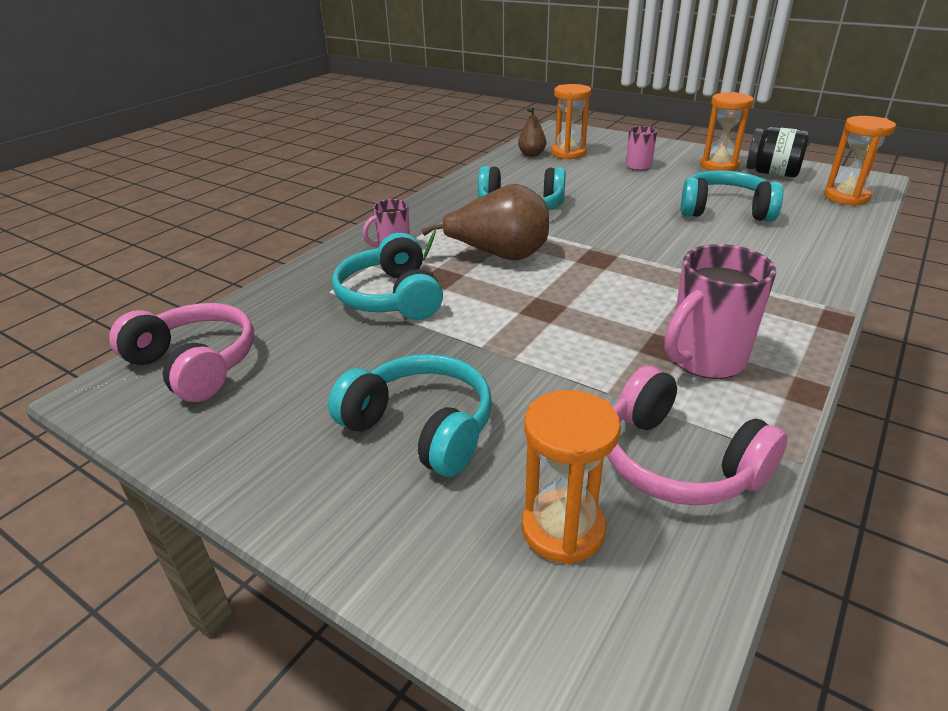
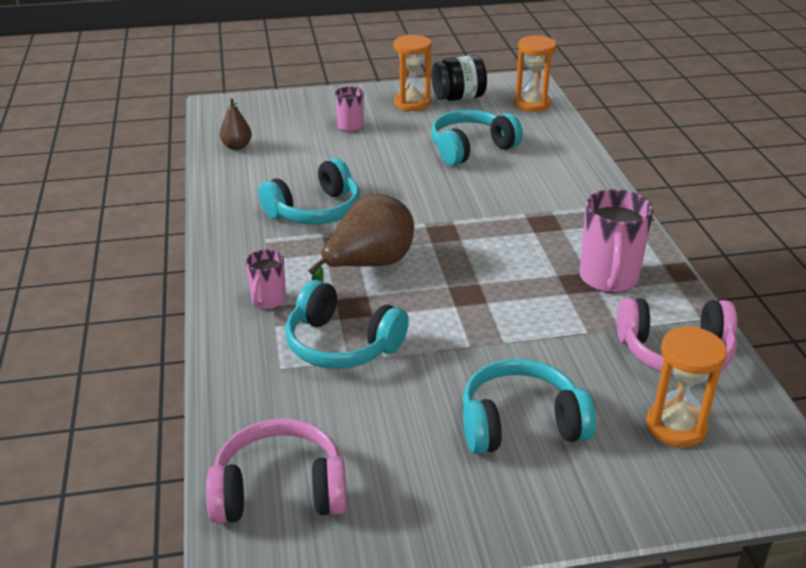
camera: 45 degrees left, 0 degrees up
(568, 153) = (269, 133): orange hourglass -> none

